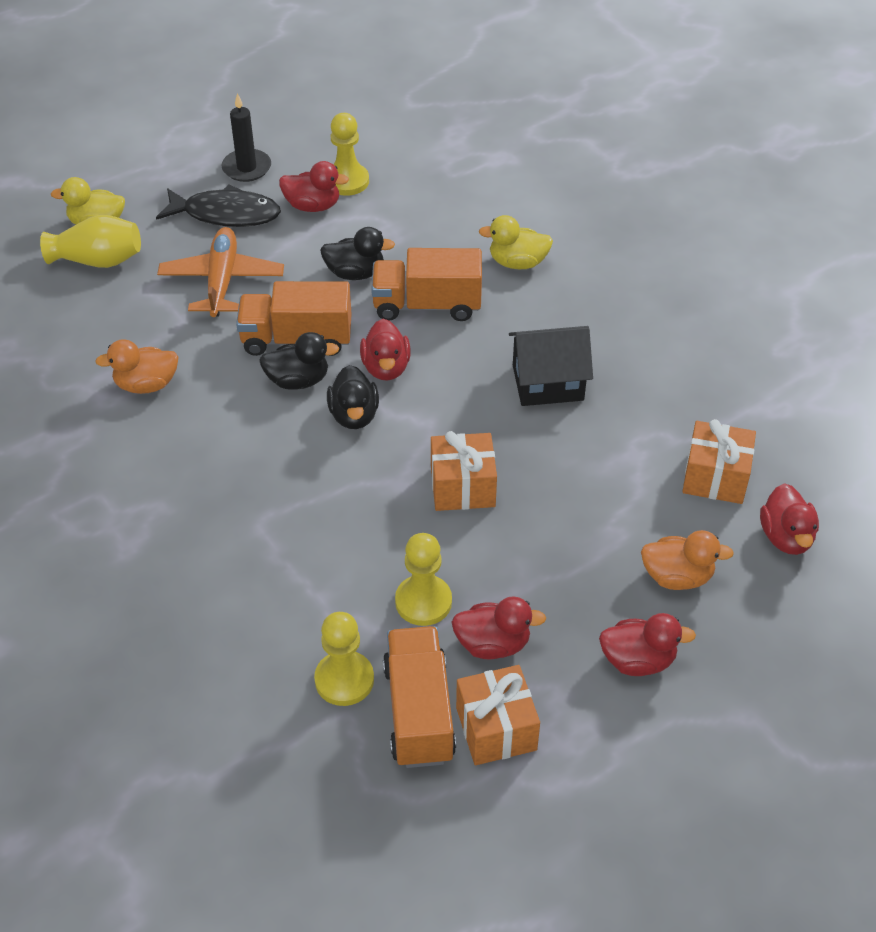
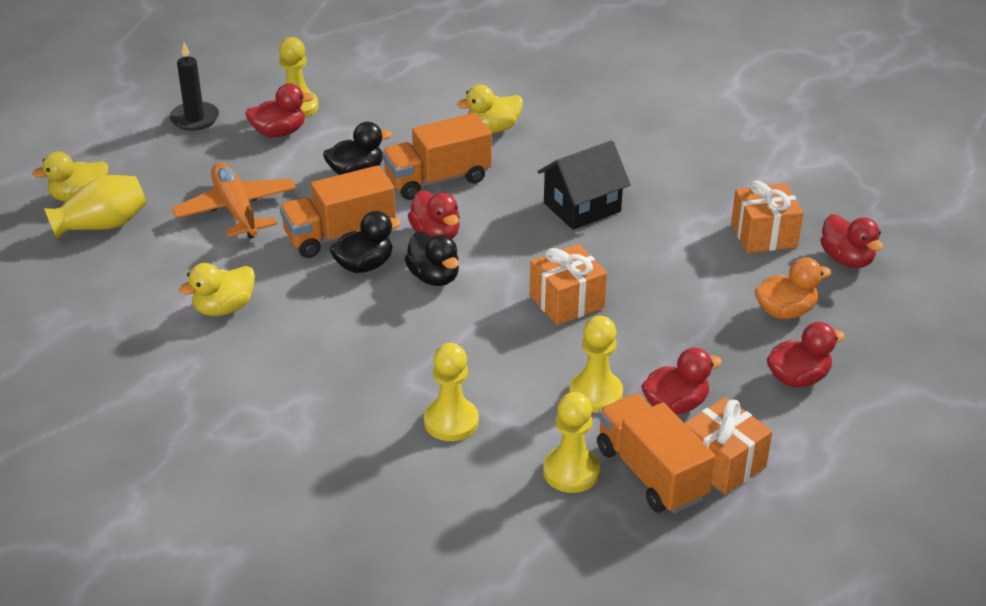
camera: 25 degrees left, 10 degrees down
(146, 385) = (224, 308): orange duck -> yellow duck
(226, 214) = (201, 158): black fish -> none
(269, 581) = (451, 421): none -> yellow pawn

